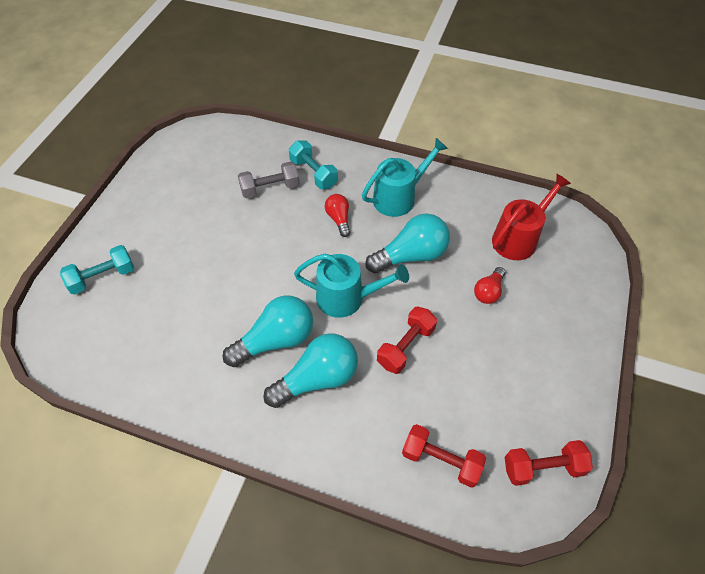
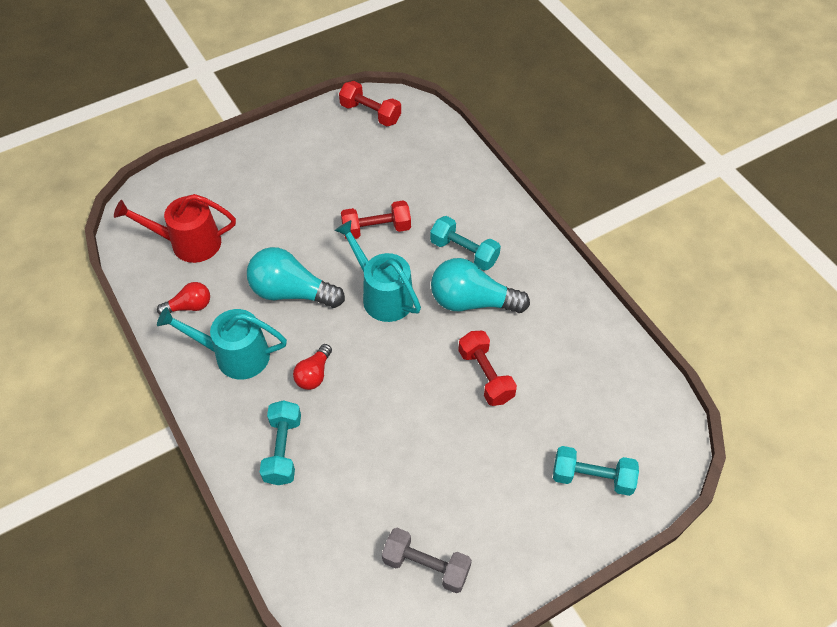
camera: 140 degrees left, 0 degrees up
(270, 188) = (345, 465): grey dumbbell -> grey dumbbell (426, 566)
(317, 379) = (464, 252): turquoise light bulb -> turquoise dumbbell
(441, 460) = (428, 154): red dumbbell -> red dumbbell (486, 375)
(488, 291) = (268, 222): red light bulb -> red light bulb (189, 306)

